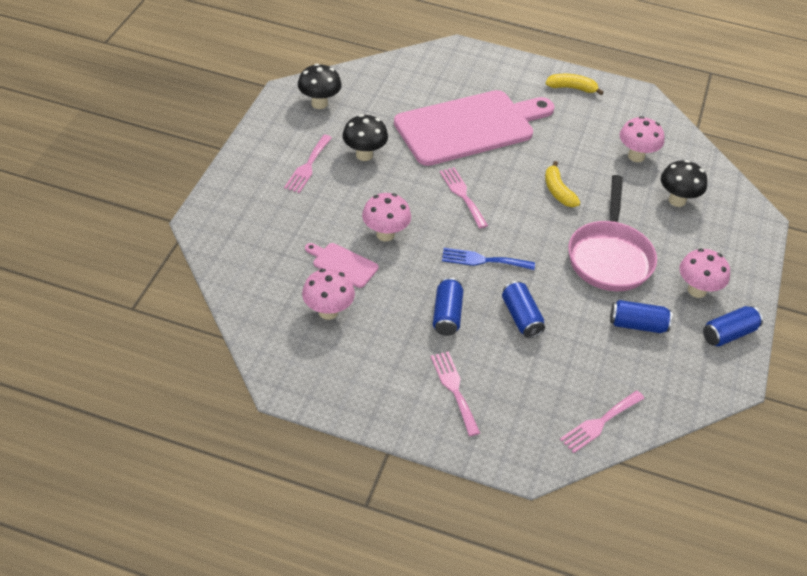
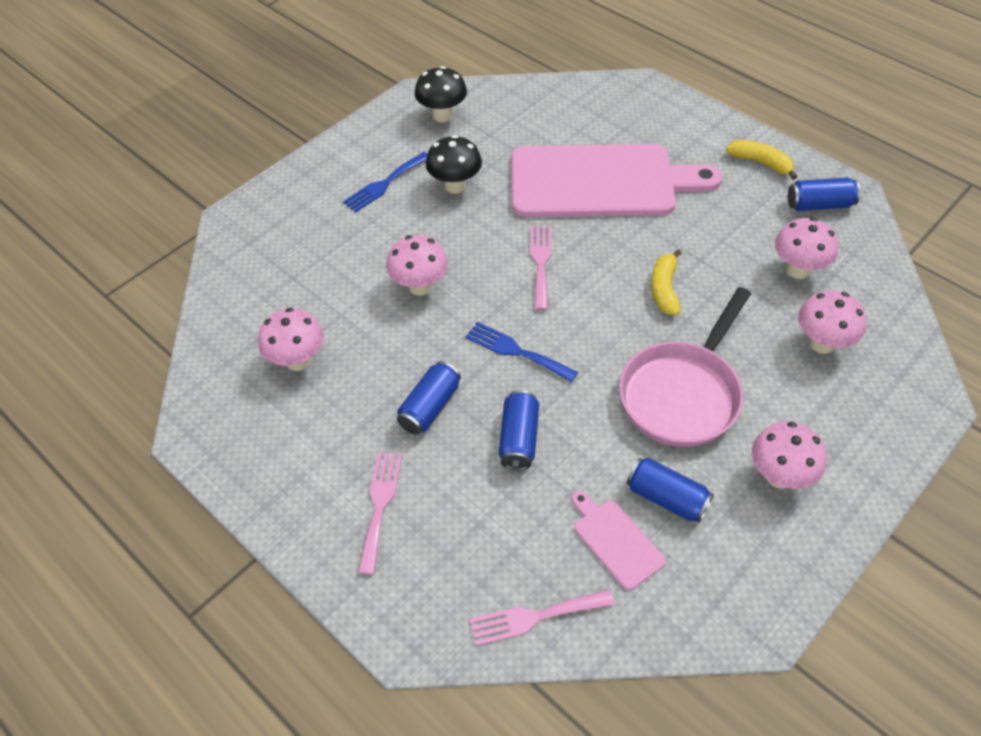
camera: 30 degrees right, 5 degrees up
(308, 166) = (384, 184): pink fork -> blue fork
(343, 264) = (350, 309): pink cutting board -> pink cutting board (616, 541)
(677, 200) = (822, 344): black mushroom -> pink mushroom
(728, 334) = (791, 553): blue can -> blue can (819, 205)

